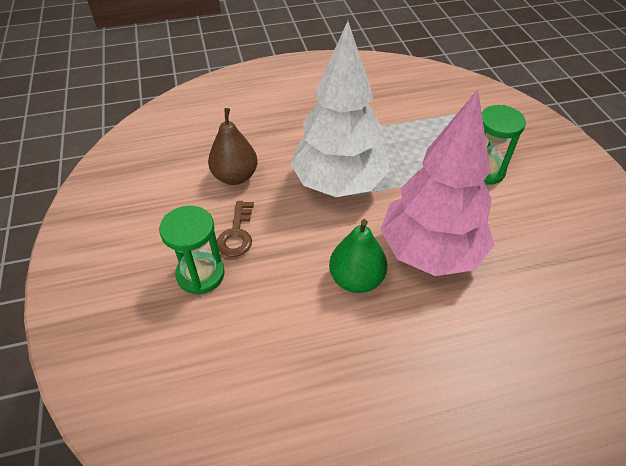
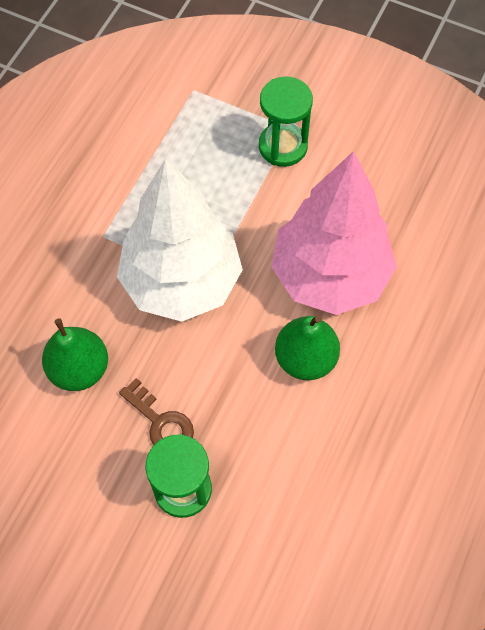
camera: 50 degrees left, 15 degrees up
(235, 176) = (79, 369): brown pear -> green pear

